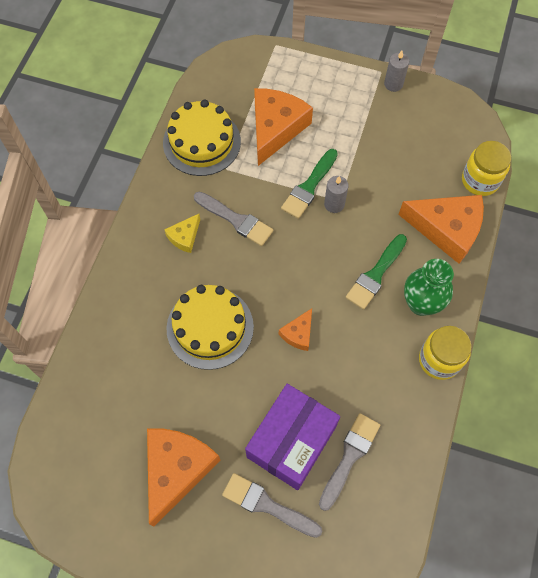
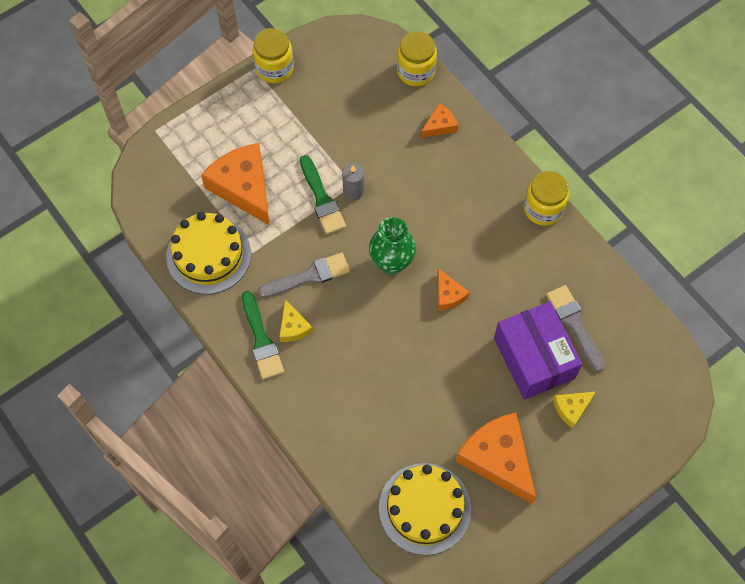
camera: 55 degrees left, 0 degrees up
(210, 327) = (393, 359): yellow cake -> yellow cake (424, 508)
(267, 505) = (571, 408): grey brush -> yellow cheese
(375, 274) = (440, 204): green brush -> green brush (261, 340)
(393, 84) = (274, 68): grey candle -> yellow jar
(421, 303) = (488, 189): green vase -> green vase (391, 263)
(446, 229) = (440, 126): orange cheese -> orange cheese, size x0.49

